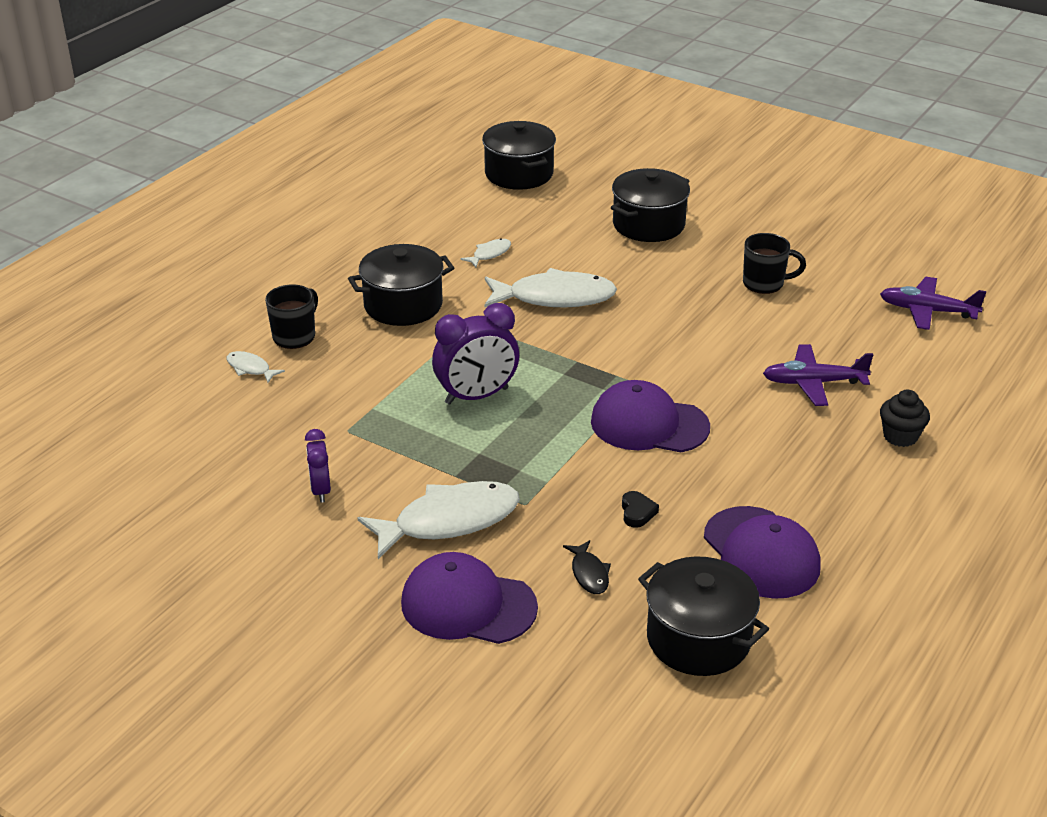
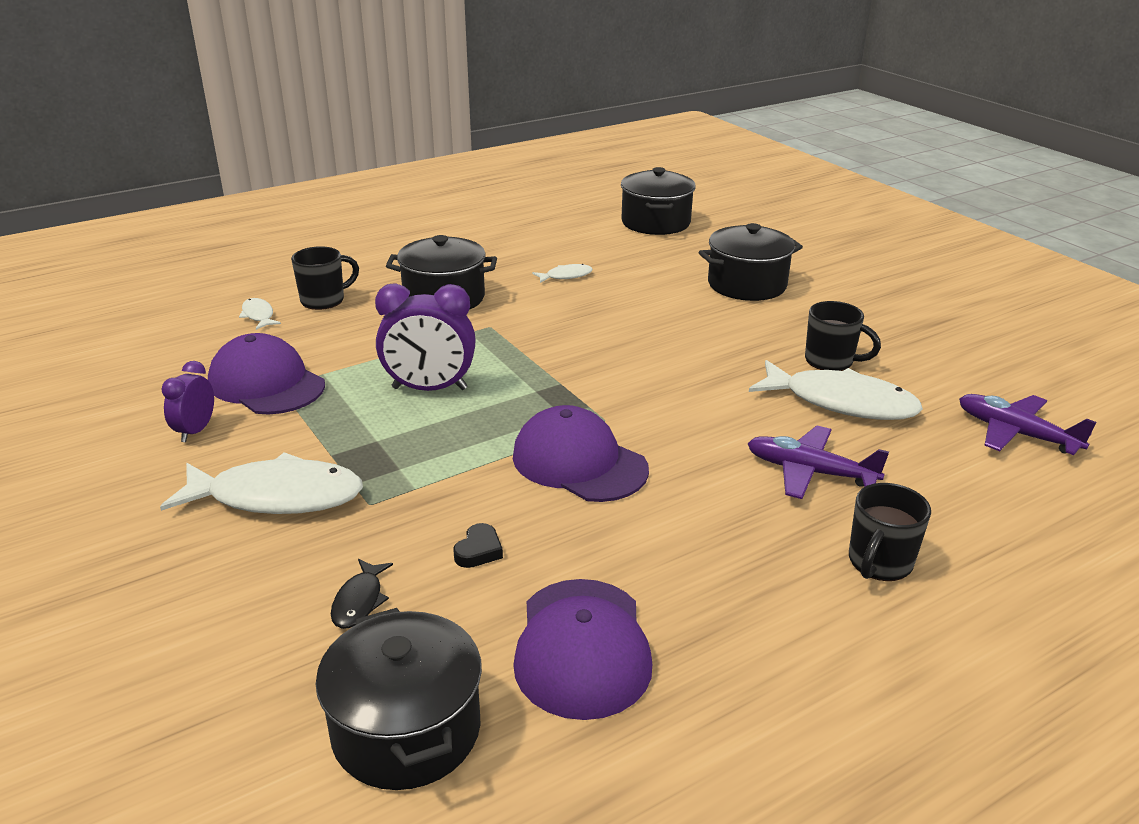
camera: 25 degrees right, 5 degrees down
(468, 605) = (200, 590): purple cap -> purple cap (266, 384)
(555, 297) = (593, 324): white fish -> white fish (841, 402)
(900, 436) = (879, 563): black cupcake -> black mug

